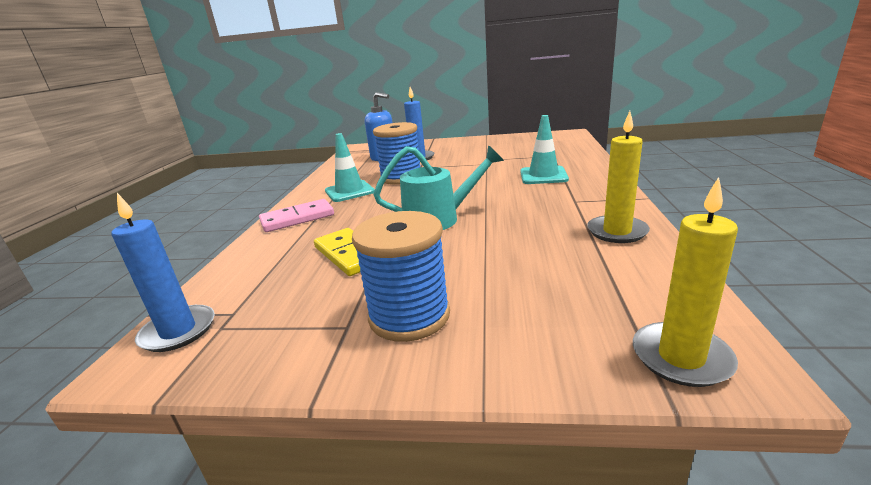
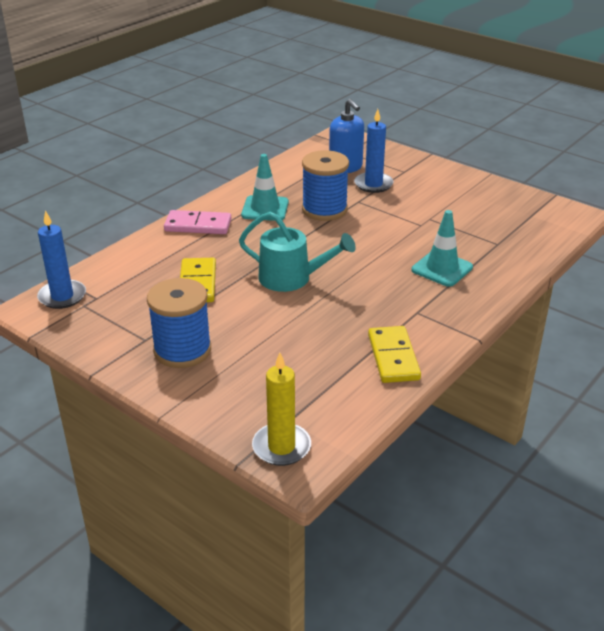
camera: 30 degrees right, 10 degrees up
(617, 232) = (393, 357): yellow candle -> yellow domino

